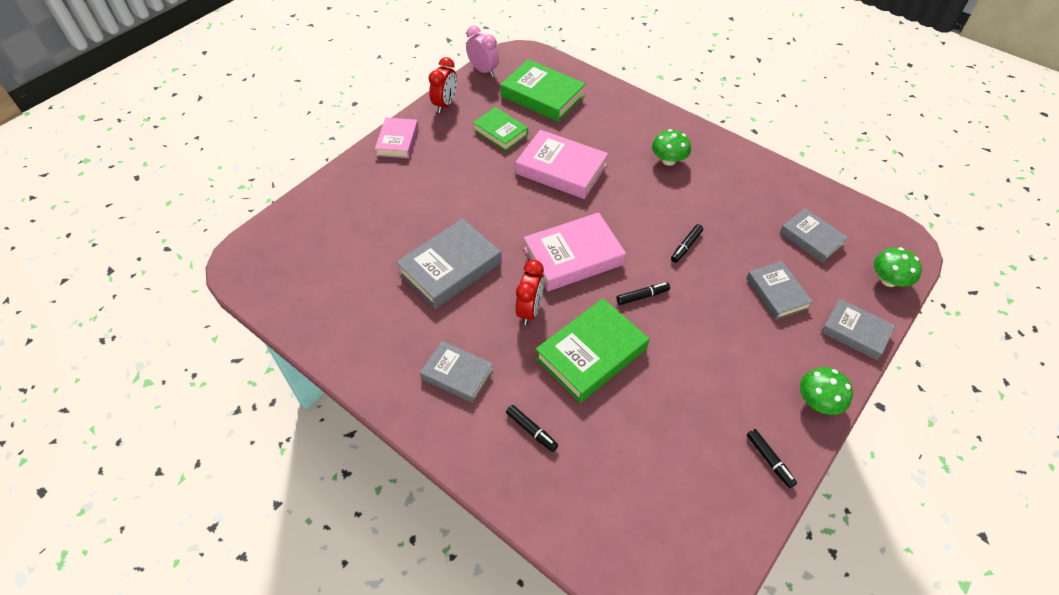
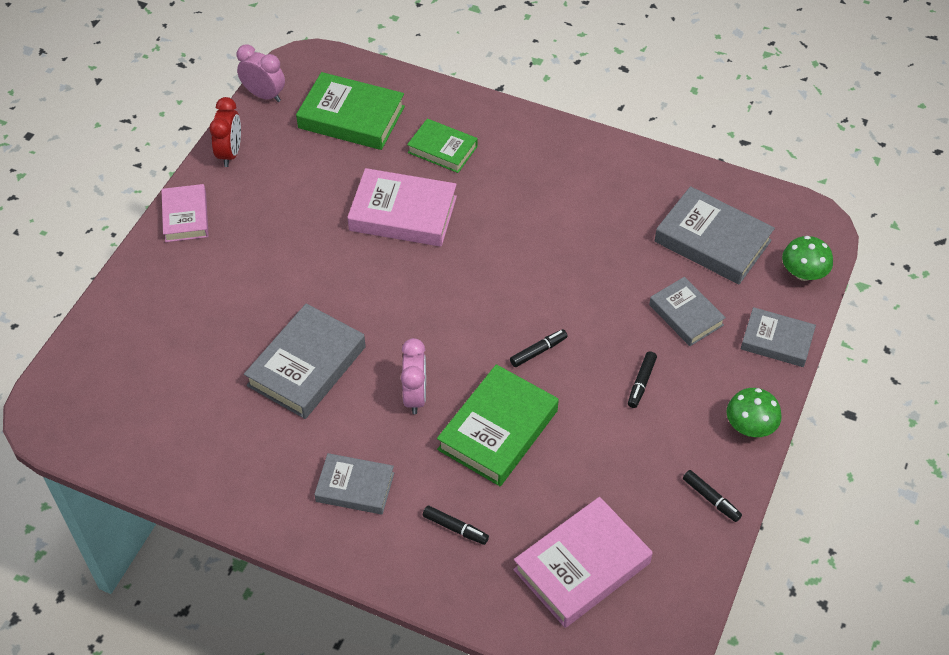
camera: 15 degrees left, 0 degrees up
(500, 132) = (313, 178): green book -> green book (442, 149)
(530, 310) = (415, 396): red clock -> pink clock
(573, 256) = (447, 321): pink book -> pink book (581, 566)
(668, 160) = (529, 175): green mushroom -> none
(686, 246) = (574, 281): black marker -> black marker (641, 383)
(811, 238) = (712, 241): grey book -> grey book, size x1.58

